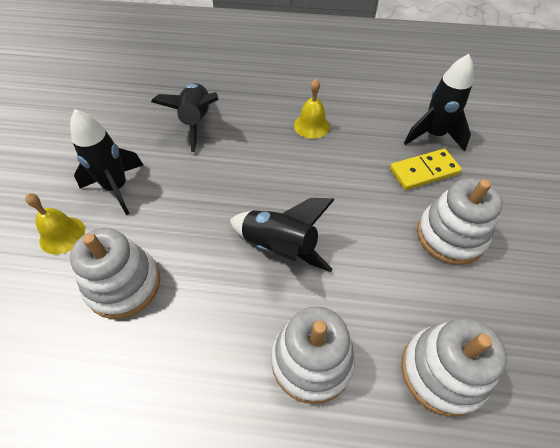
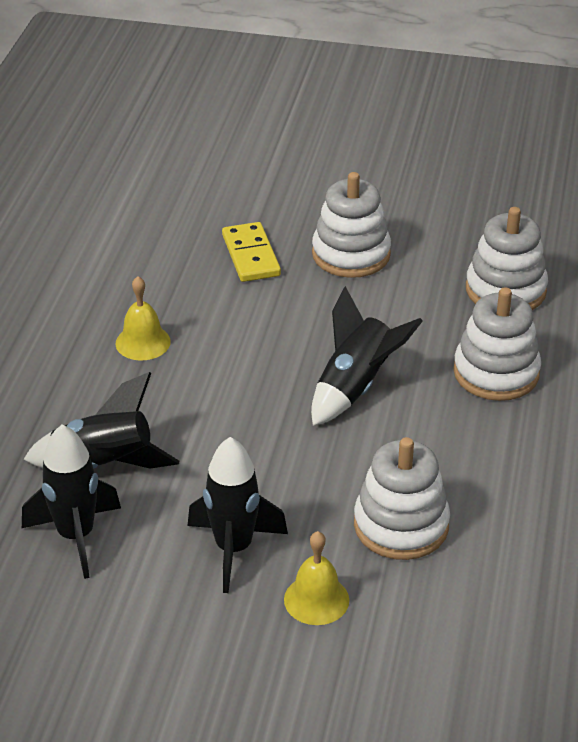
camera: 85 degrees left, 15 degrees down
(433, 135) = (188, 236): black rocket -> black rocket (76, 536)

